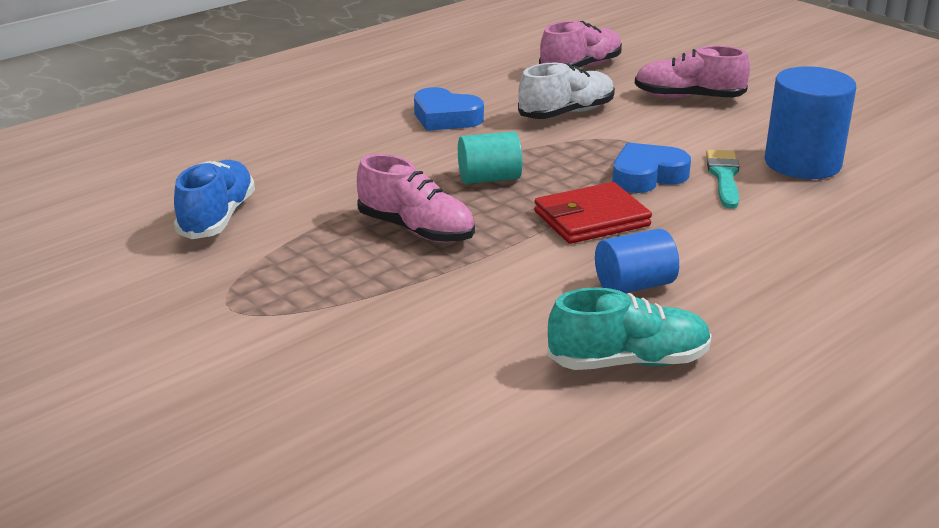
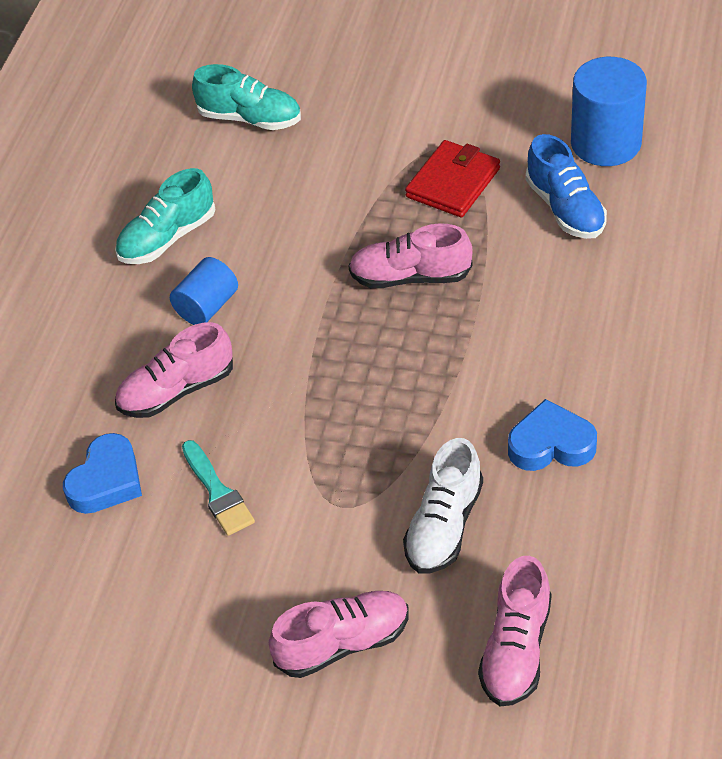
camera: 150 degrees right, 20 degrees up
(397, 450) = (250, 118): none -> turquoise shoe
(489, 179) = (416, 370): turquoise cylinder -> none
(591, 219) = (291, 364): red wallet -> red wallet (453, 183)
(647, 176) = (286, 453): blue heart -> blue heart (106, 481)
(715, 241) = (177, 390): none -> pink shoe
(802, 163) = (156, 562): blue cylinder -> blue cylinder (606, 143)

